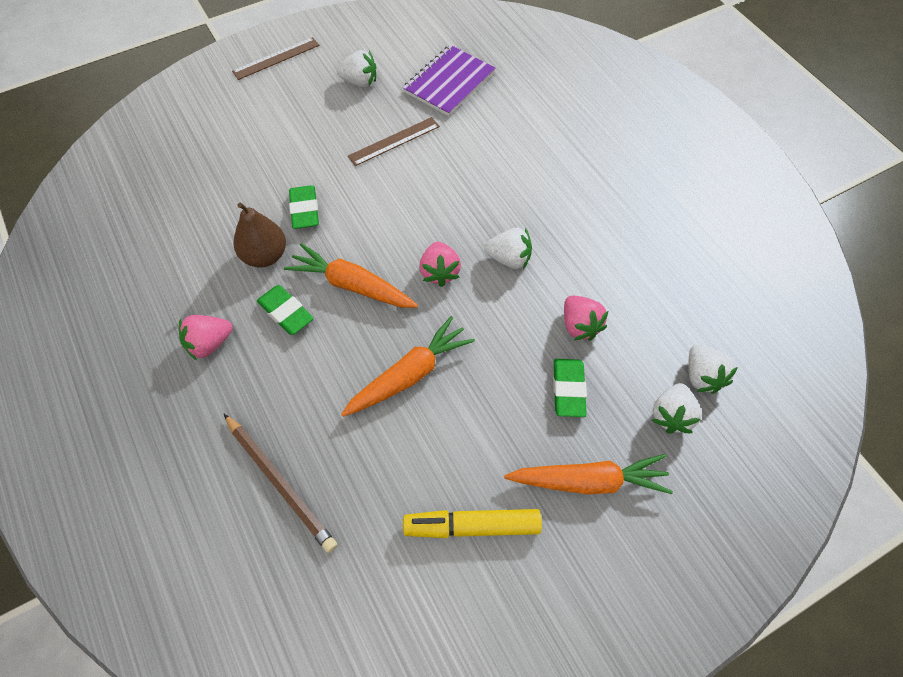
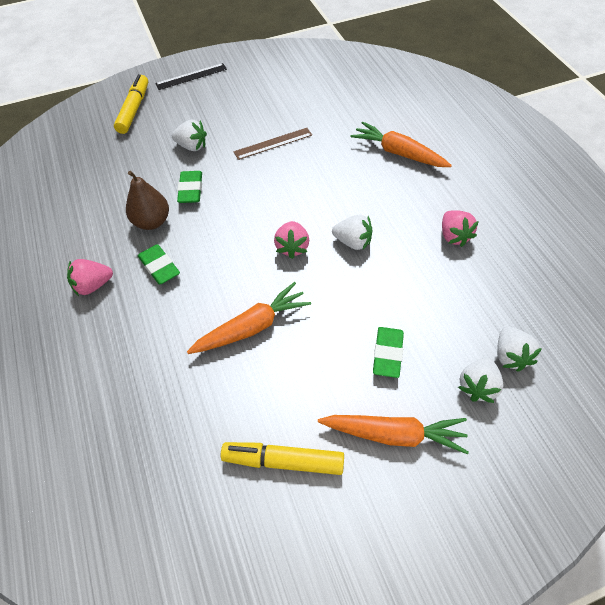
camera: 10 degrees right, 5 degrees down
(212, 109) = (134, 109): none -> yellow marker
(276, 58) = (191, 76): brown ruler -> black ruler
(280, 483) = (126, 403): brown pencil -> none
(352, 285) = (217, 251): orange carrot -> orange carrot (398, 153)
(359, 82) = (253, 97): white strawberry -> white strawberry (192, 146)
(449, 82) = (326, 103): purple notebook -> none
(580, 326) = (406, 302): pink strawberry -> pink strawberry (454, 236)

